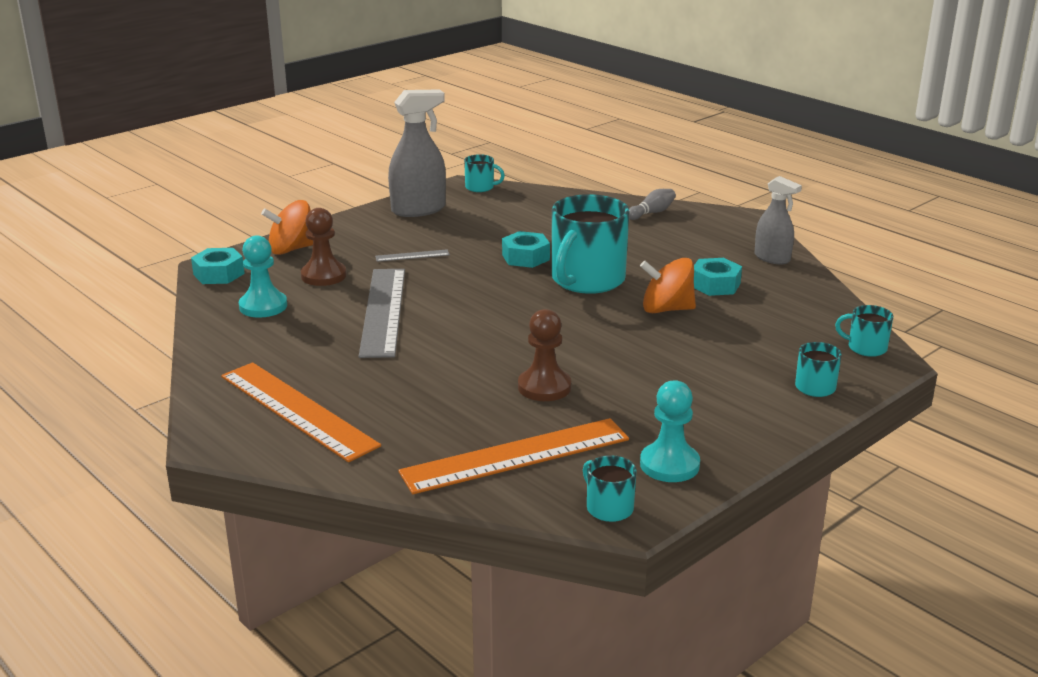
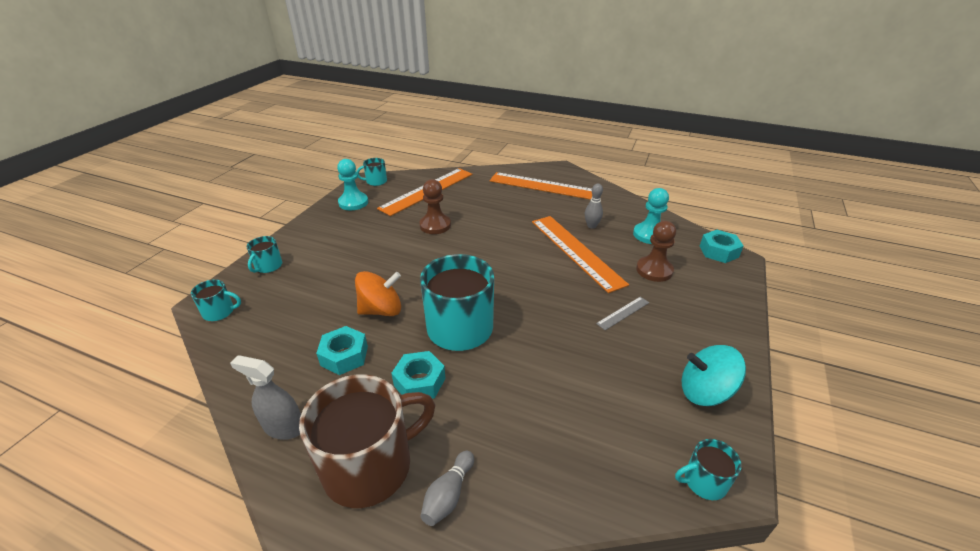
camera: 155 degrees right, 10 degrees up
(291, 249) = (717, 291): orange spinning top -> none
(318, 333) = (591, 226): none -> grey bowling pin
(383, 311) = (576, 251): grey ruler -> orange ruler
(418, 210) = (705, 392): grey spray bottle -> turquoise spinning top
(525, 257) = (531, 342): turquoise nut -> turquoise nut (419, 382)
(609, 508) = (376, 181): turquoise mug -> turquoise mug turned 135 degrees clockwise
(703, 231) = (370, 465): none -> brown mug

